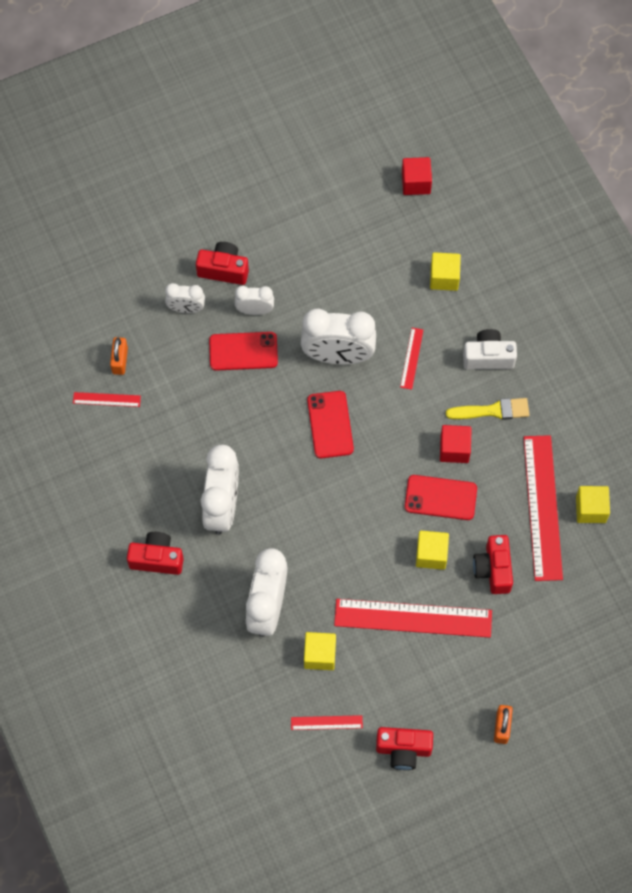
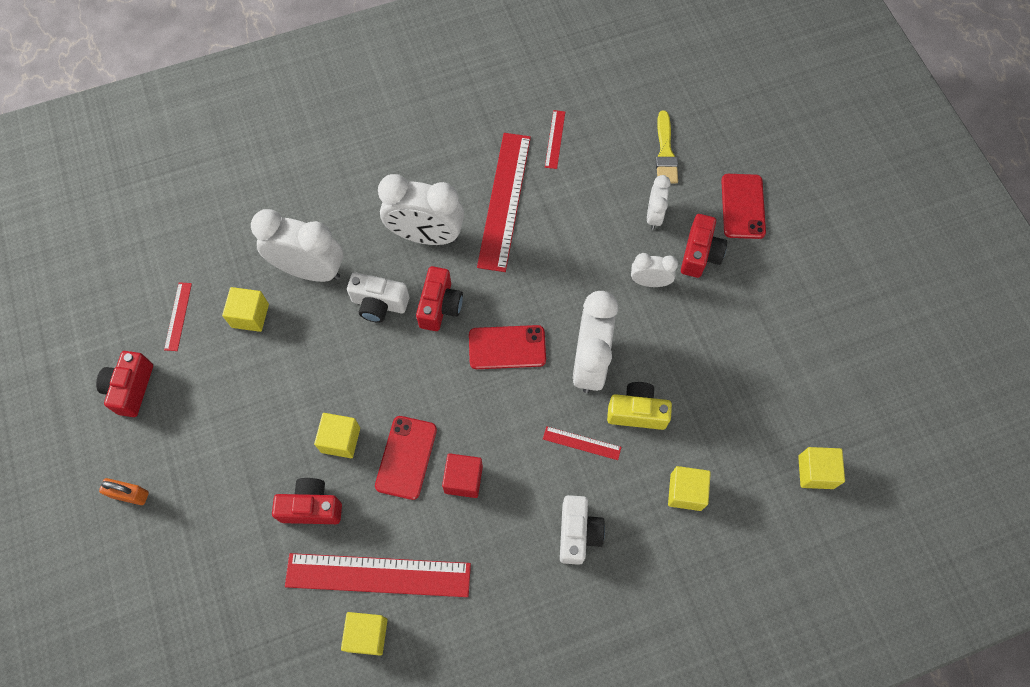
camera: 95 degrees right, 0 degrees up
(120, 360) = (597, 152): orange padlock -> none
(157, 559) = (379, 174): red camera -> red camera (440, 306)
(243, 351) = (601, 267): red phone -> red phone (742, 206)
(255, 310) = (649, 282): white clock -> white clock turned 90 degrees counterclockwise
(297, 540) = (379, 304): none -> white camera
(379, 316) = (637, 412): none -> yellow camera
(413, 618) = (271, 413): red ruler -> red ruler (504, 200)
(416, 183) = (815, 472): red cube -> yellow cube
(492, 410) = (507, 529): yellow brush -> yellow brush (665, 152)

